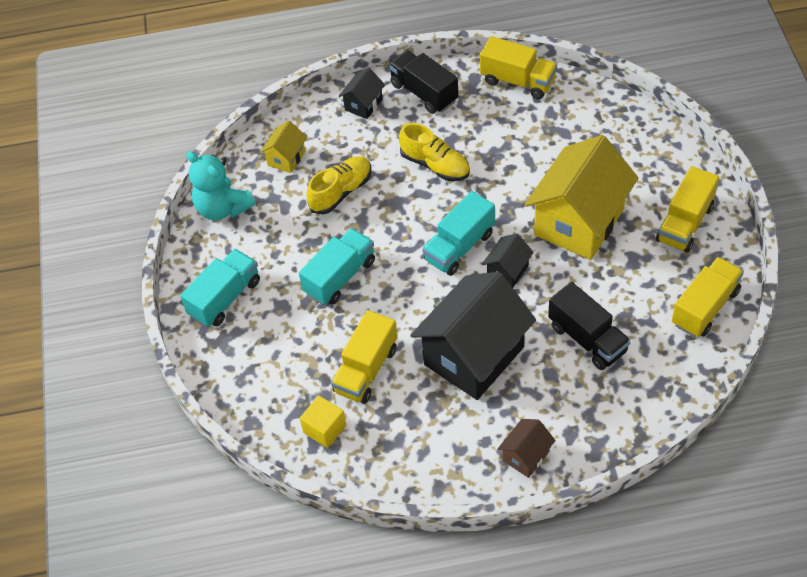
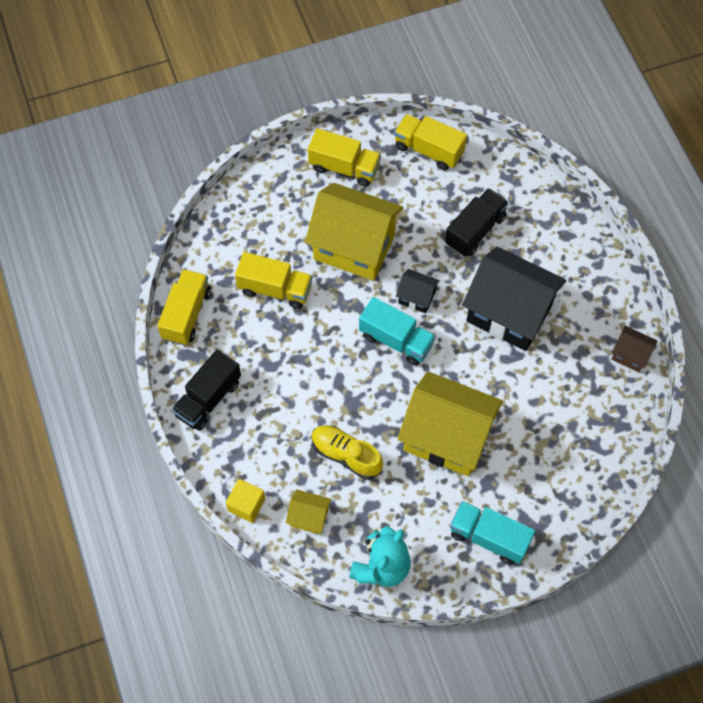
camera: 105 degrees left, 10 degrees up
(324, 429) = (606, 420): yellow cube -> yellow cube (246, 505)
(340, 277) = (447, 437): turquoise truck -> yellow house
(363, 104) = (229, 454): black house -> none
(366, 370) = (540, 397): yellow truck -> yellow truck (275, 289)
(435, 165) = (302, 374): yellow shoe -> none
(526, 456) = (593, 264): brown house -> brown house (630, 355)

